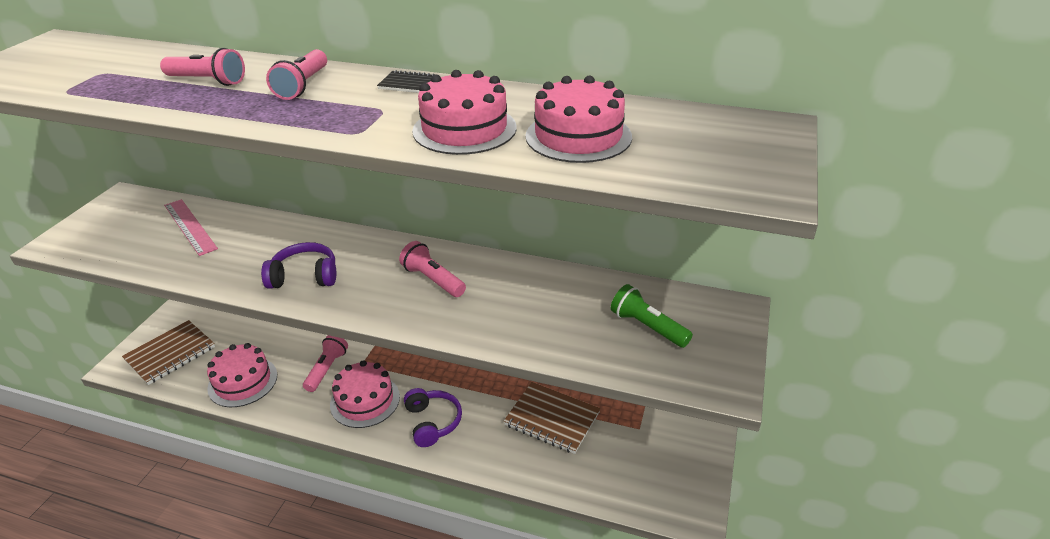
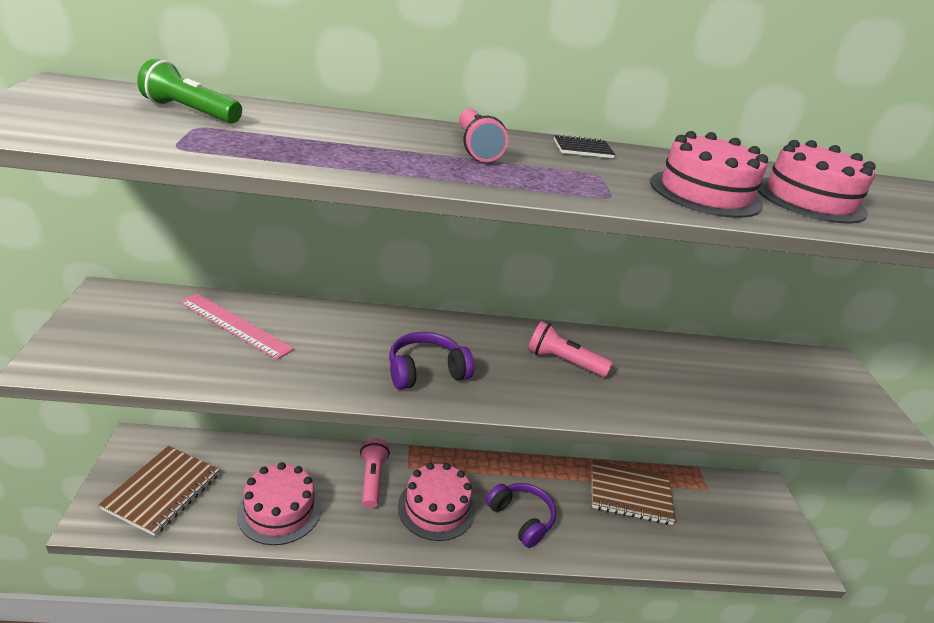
camera: 25 degrees left, 5 degrees down
(208, 81) = (356, 140): pink flashlight -> none
(647, 327) = (788, 386): green flashlight -> green flashlight (190, 112)

